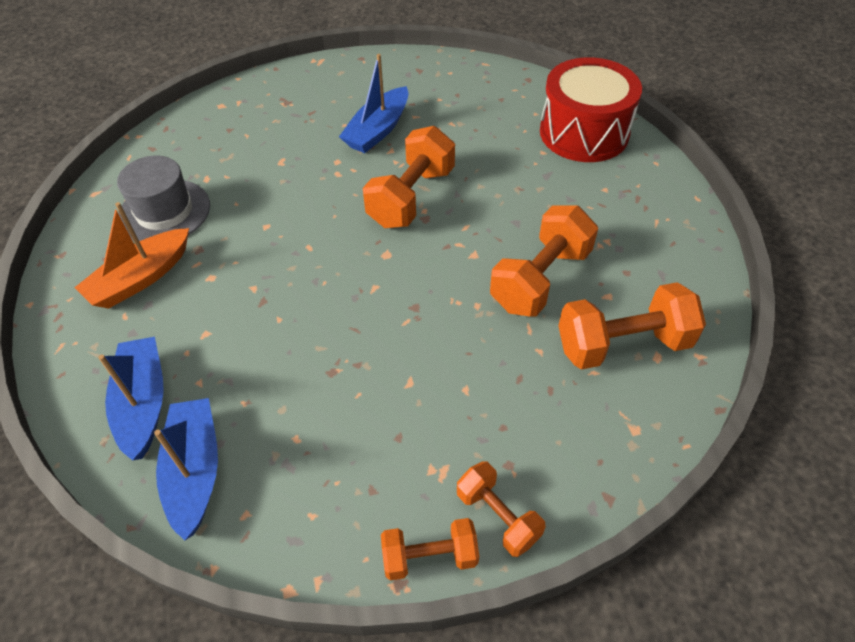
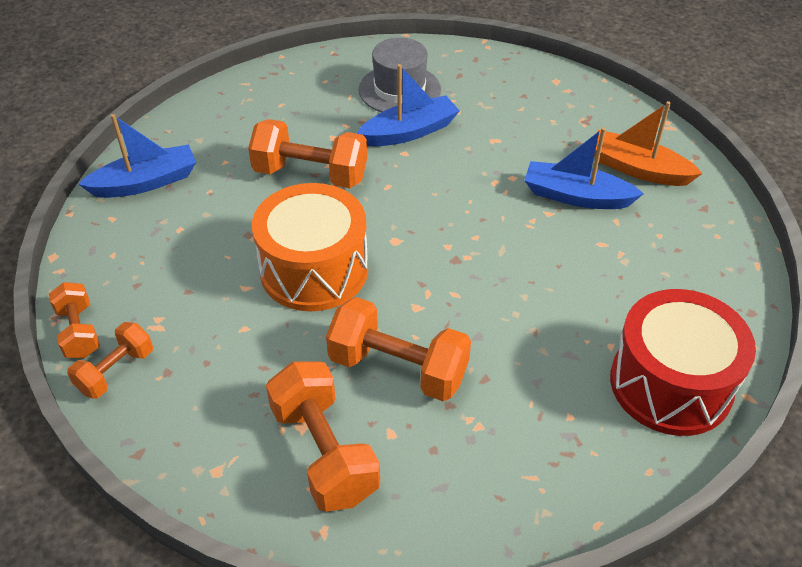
camera: 75 degrees right, 5 degrees down
(140, 278) = (321, 100): orange boat -> orange boat (637, 169)
(143, 403) = (201, 139): blue boat -> blue boat (410, 132)
(403, 321) = (314, 270): none -> orange drum
(411, 197) = (482, 243): orange dumbbell -> orange dumbbell (310, 174)

